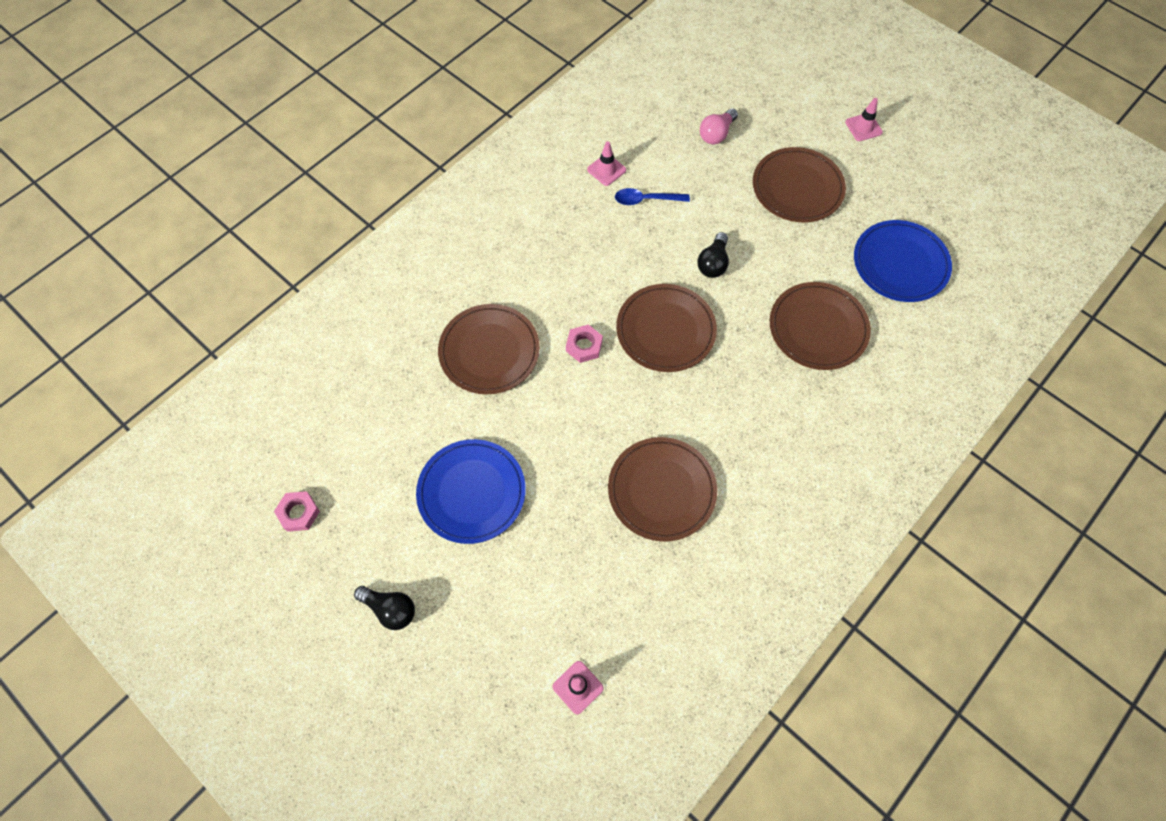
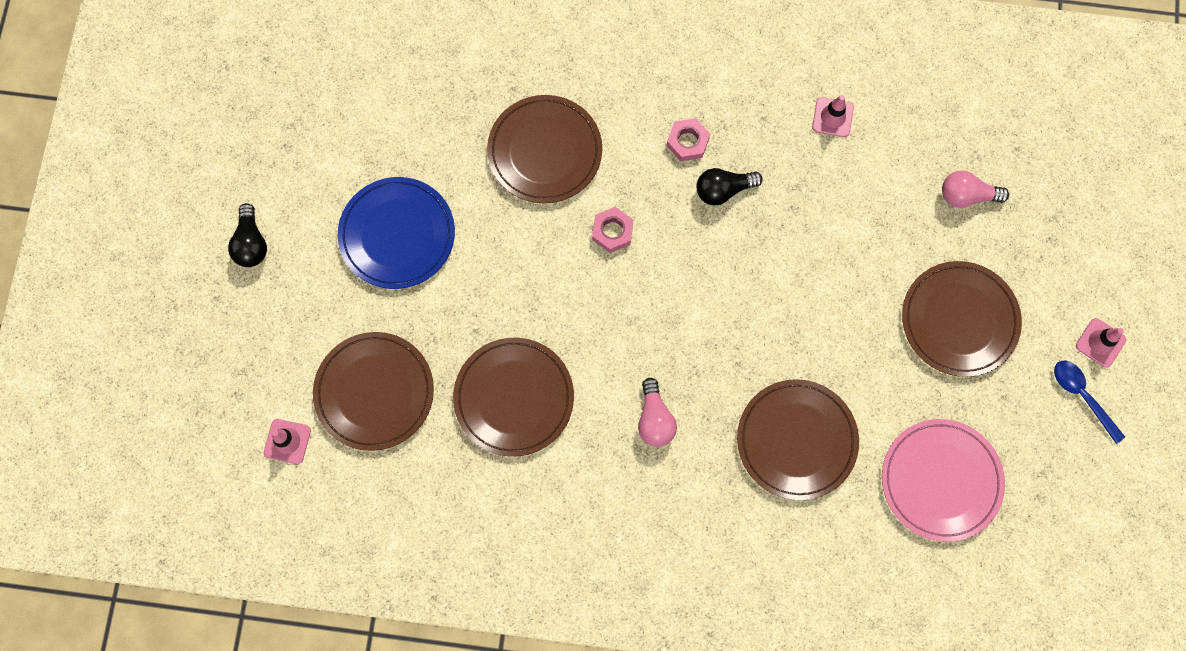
camera: 55 degrees right, 10 degrees up
(298, 513) = (282, 108): pink nut -> pink nut (687, 142)
(646, 200) = (825, 179): blue spoon -> blue spoon (1082, 396)
(665, 330) = (685, 295): brown plate -> brown plate (374, 392)
(713, 263) = (797, 292): black light bulb -> black light bulb (723, 190)
(743, 406) = (654, 419): none -> pink light bulb
(900, 264) = (941, 480): blue plate -> pink plate

